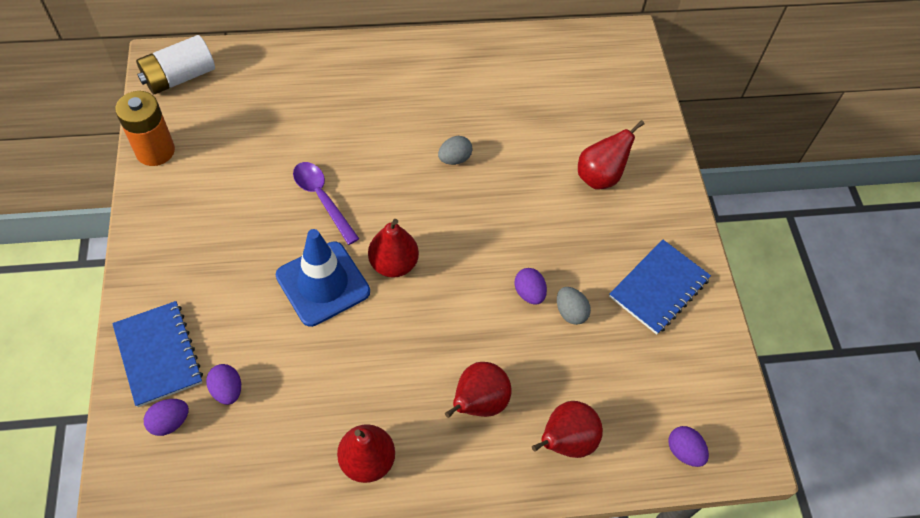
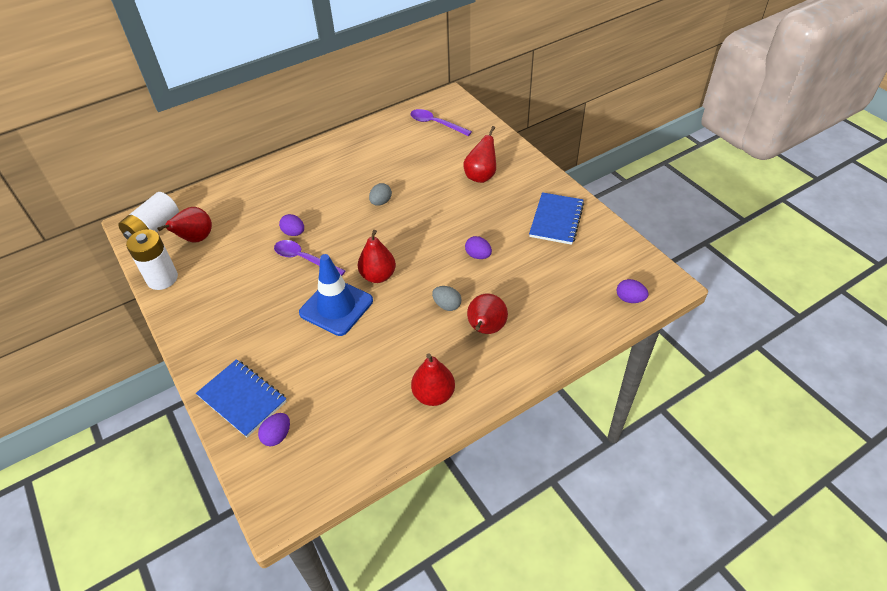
camera: 20 degrees left, 10 degrees down
(155, 151) = (162, 278): orange battery -> white battery
(227, 390) = (307, 398): purple egg -> purple egg (294, 233)
(565, 441) = (555, 325): red pear -> red pear (196, 239)
(570, 312) = (511, 255): grey egg -> grey egg (447, 305)
(588, 70) = (436, 124): none -> purple spoon

